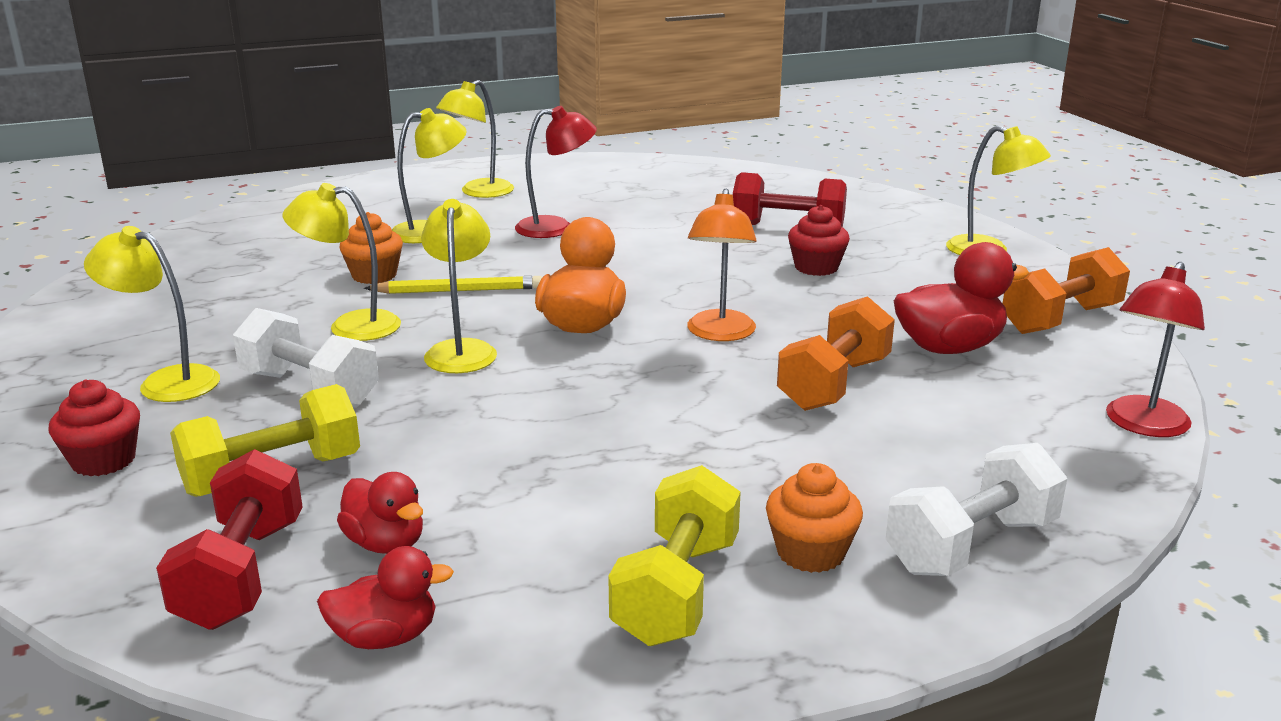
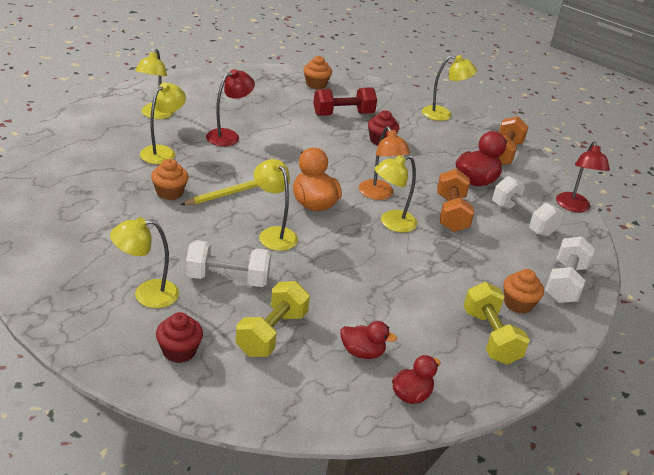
camera: 35 degrees left, 10 degrees up
(241, 574) = (321, 387): red dumbbell -> none
(350, 326) = (199, 232): yellow lamp -> yellow lamp (391, 223)
(785, 189) = (316, 84): none -> orange cupcake
(987, 422) = (522, 219): none -> white dumbbell

